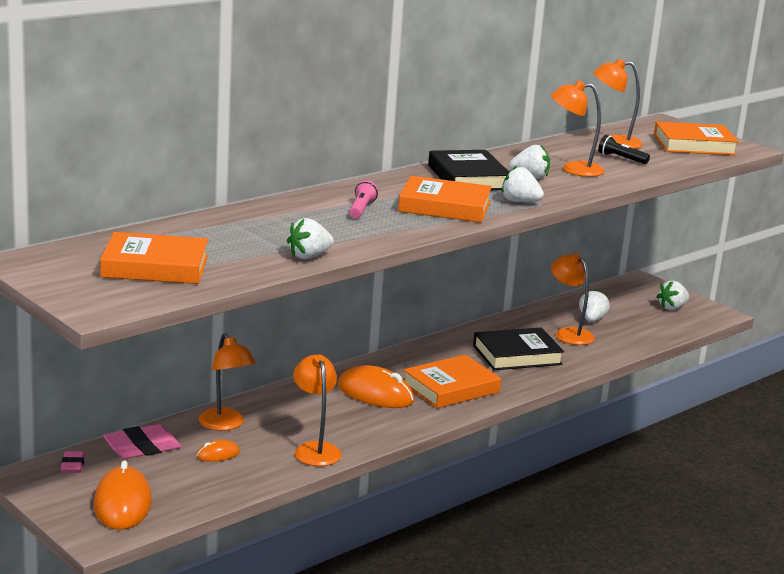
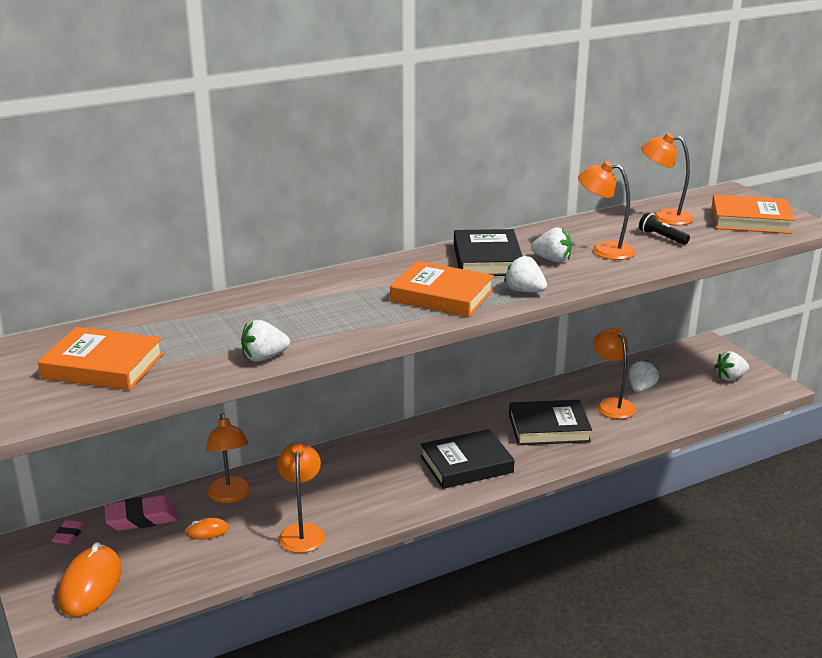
camera: 15 degrees right, 5 degrees up
(361, 209) = (354, 298): pink flashlight -> none
(375, 394) = (389, 467): orange mouse -> none
(450, 388) = (466, 464): orange book -> black book

